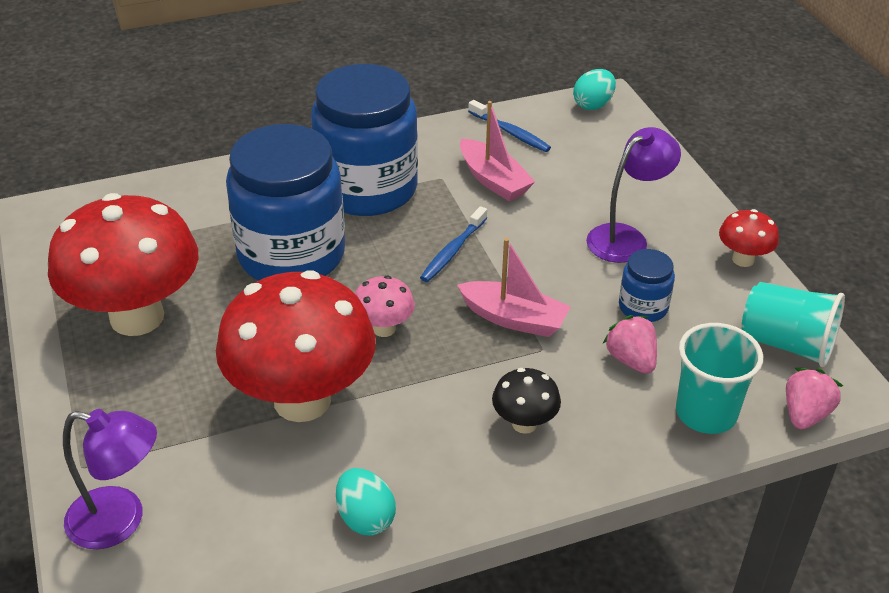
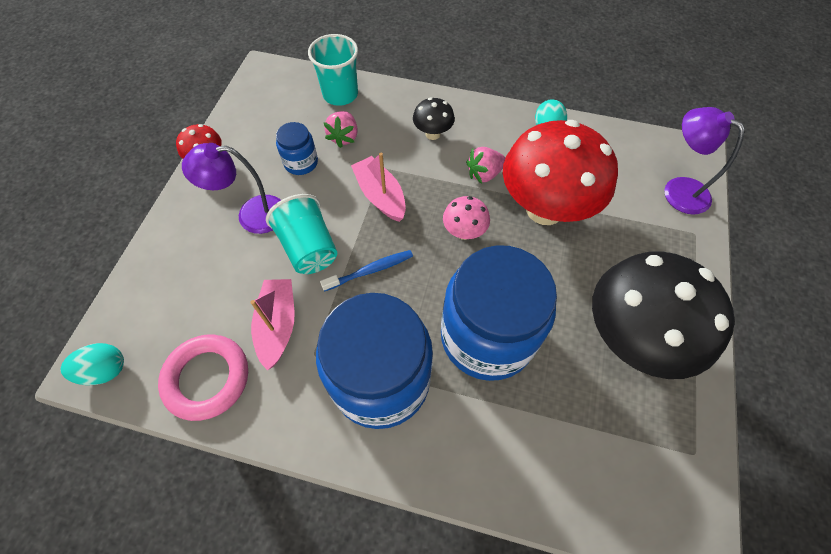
camera: 145 degrees left, 20 degrees up
(137, 317) = (631, 338): red mushroom -> black mushroom
(510, 132) = (207, 378): blue toothbrush -> pink ring
(786, 344) = (257, 104): turquoise cup -> turquoise cup (309, 248)
(805, 414) = (297, 72): pink strawberry -> pink strawberry (484, 174)

